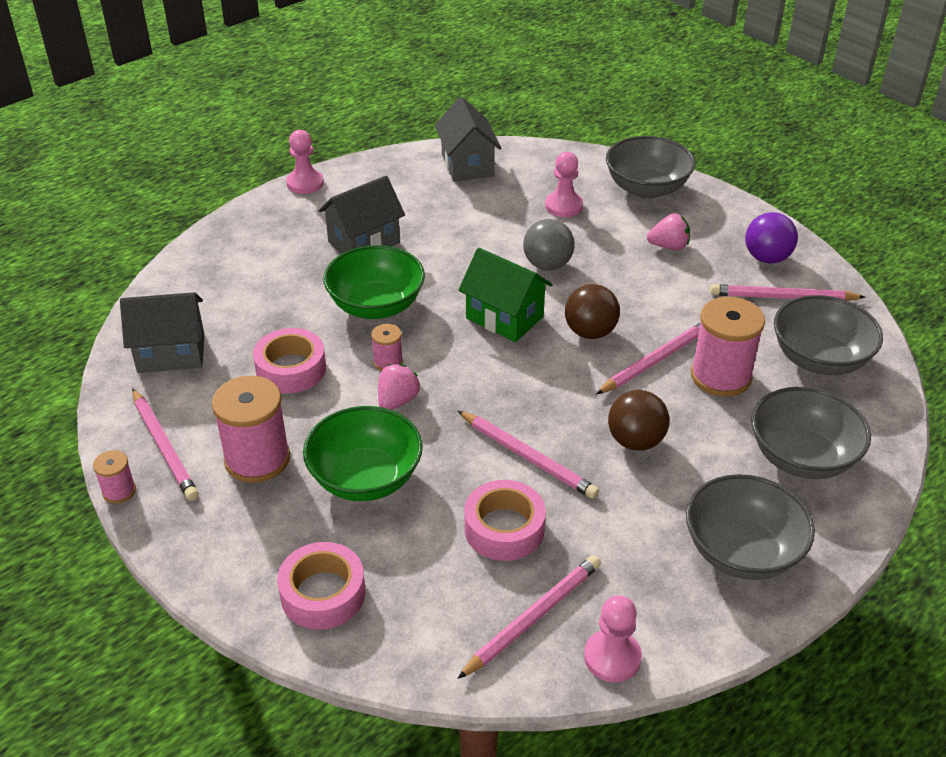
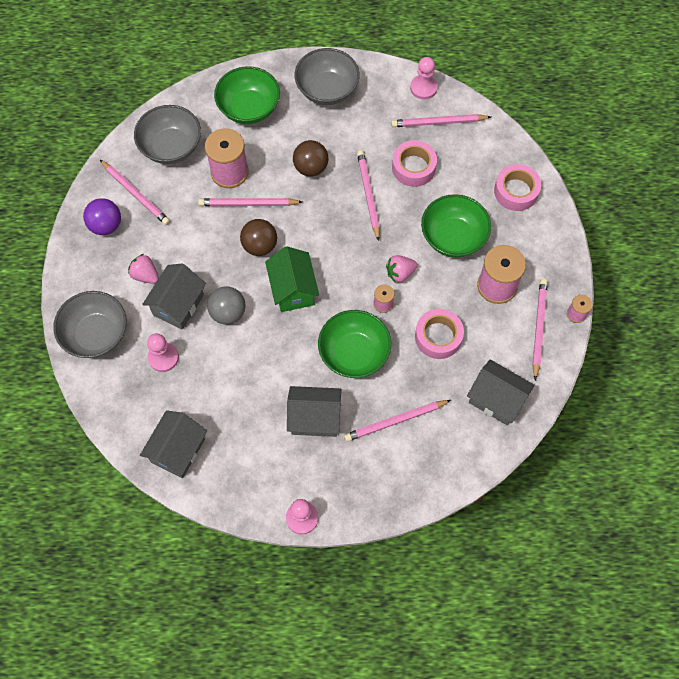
camera: 140 degrees left, 25 degrees up
(276, 281) = (395, 421): none -> pink pencil
(604, 244) = (178, 305): none -> grey house
(802, 457) = (249, 108): grey bowl -> green bowl

